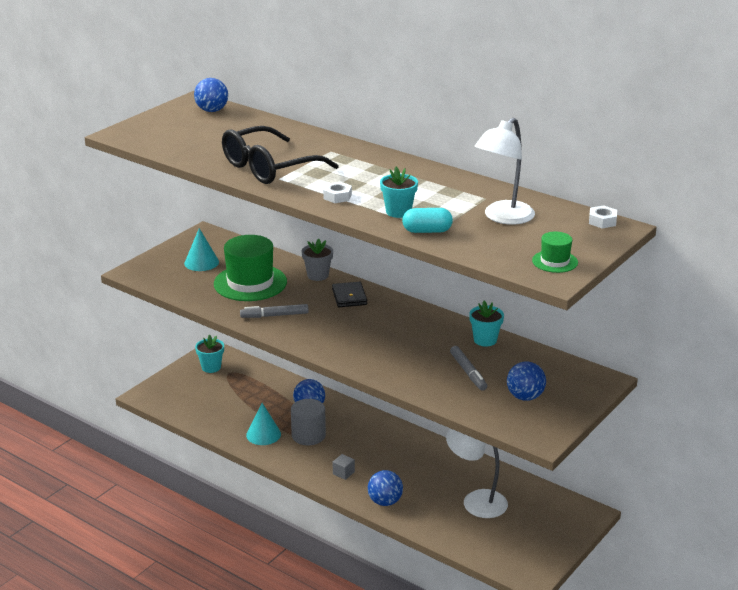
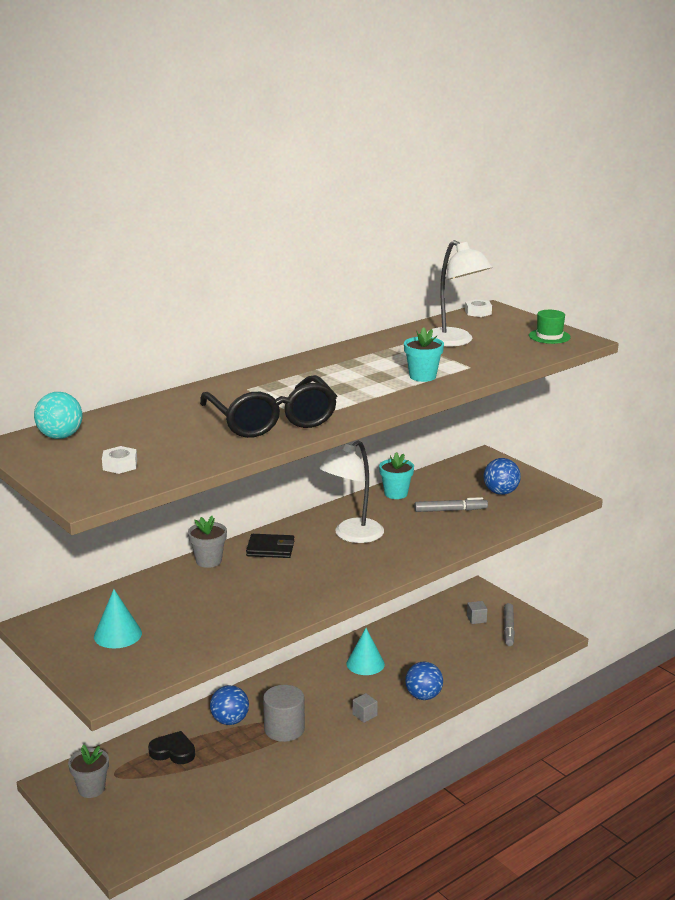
camera: 75 degrees left, 5 degrees down
(211, 367) = (91, 789): turquoise flower pot -> grey flower pot
(212, 110) = (60, 436): blue ball -> turquoise ball
(250, 283) = (197, 605): green hat -> none
(262, 391) = (173, 752): none -> black heart
(263, 434) = (266, 762): turquoise cone -> turquoise cone (365, 664)
(274, 315) = (285, 598): grey marker -> grey marker (508, 629)
(337, 196) = (371, 397): white nut -> white nut (120, 465)
(427, 231) = (471, 371): turquoise capsule -> none
(476, 501) = (440, 643): white lamp -> white lamp (352, 535)
(532, 519) = (476, 619): none -> grey cube

